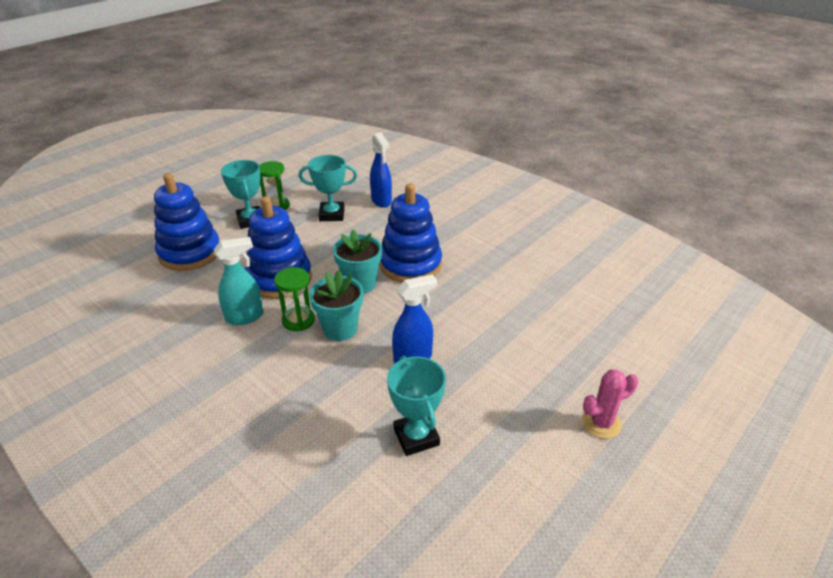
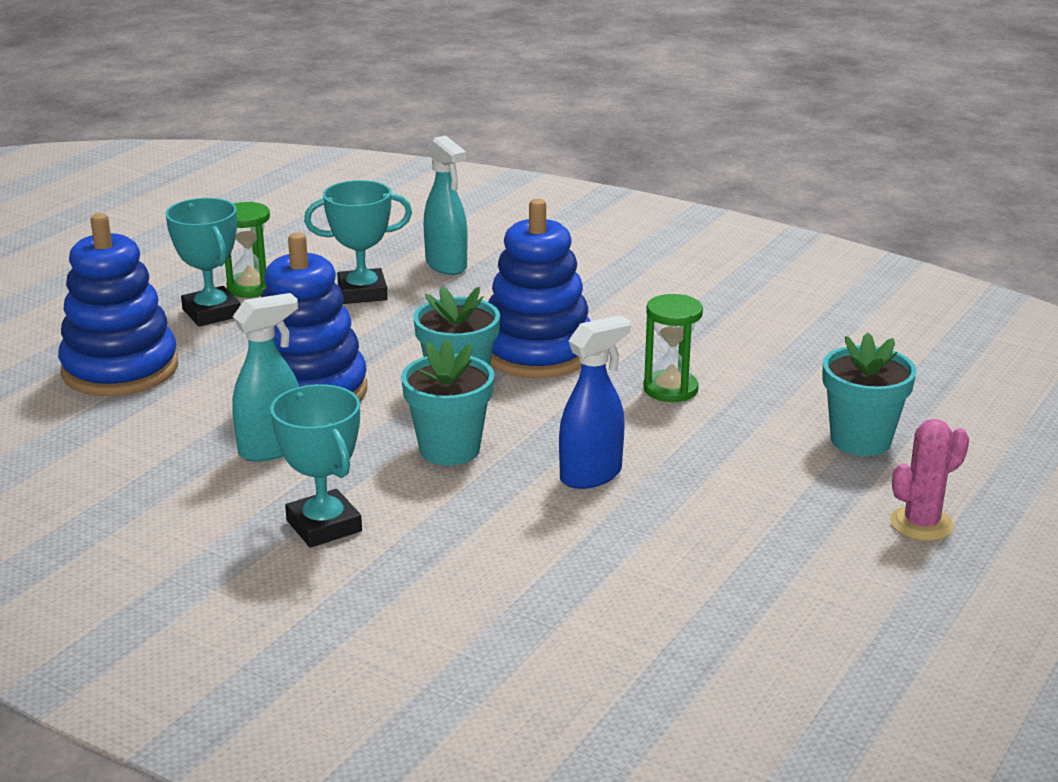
camera: 10 degrees left, 10 degrees down
(298, 320) = (370, 445): green hourglass -> green hourglass (670, 389)
(381, 201) = (446, 266): blue spray bottle -> turquoise spray bottle
(416, 437) = (634, 570): turquoise trophy -> turquoise trophy (324, 526)
(578, 350) = (860, 440): none -> turquoise flower pot

